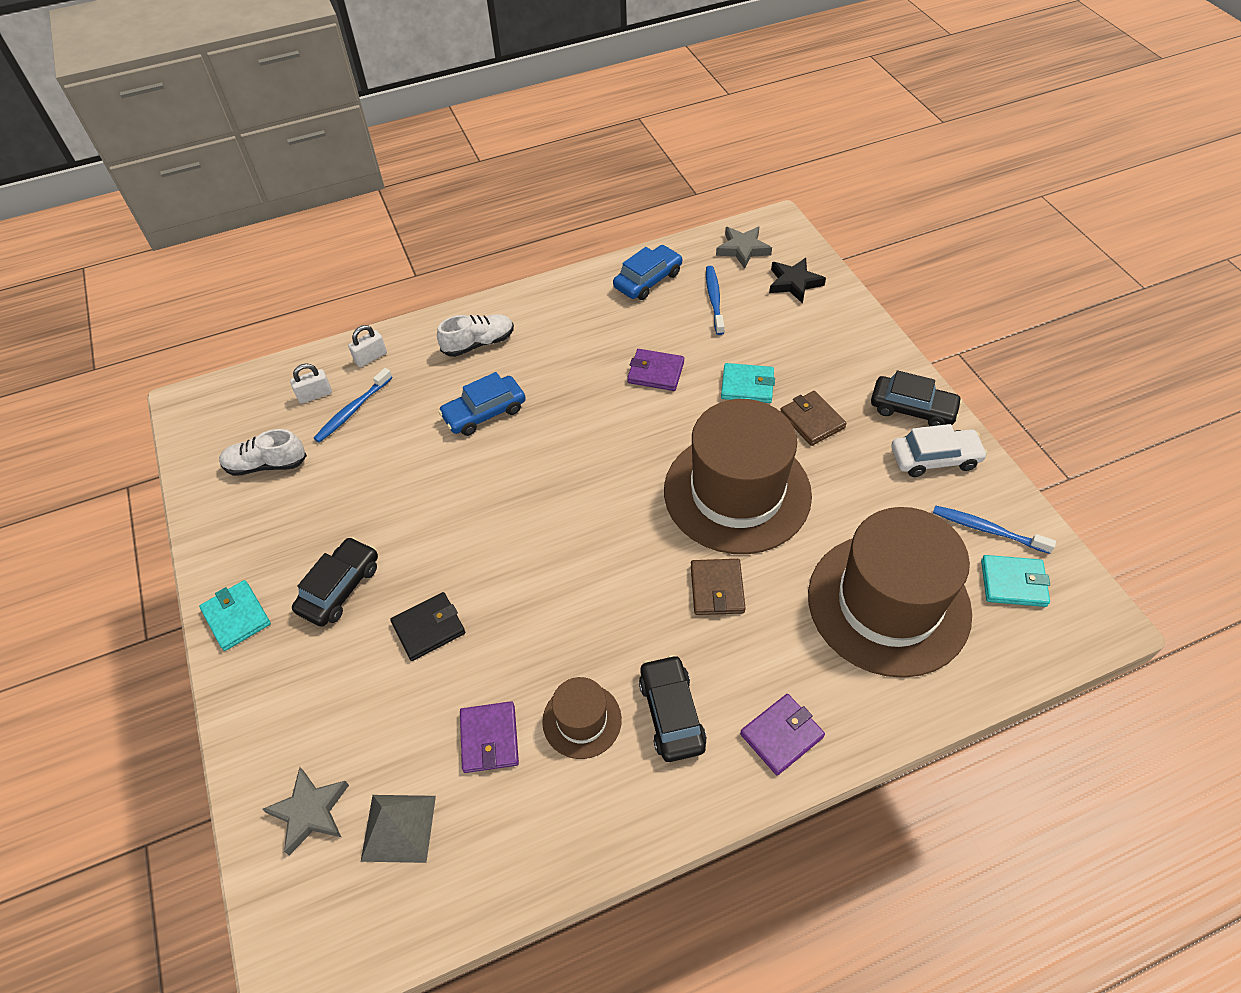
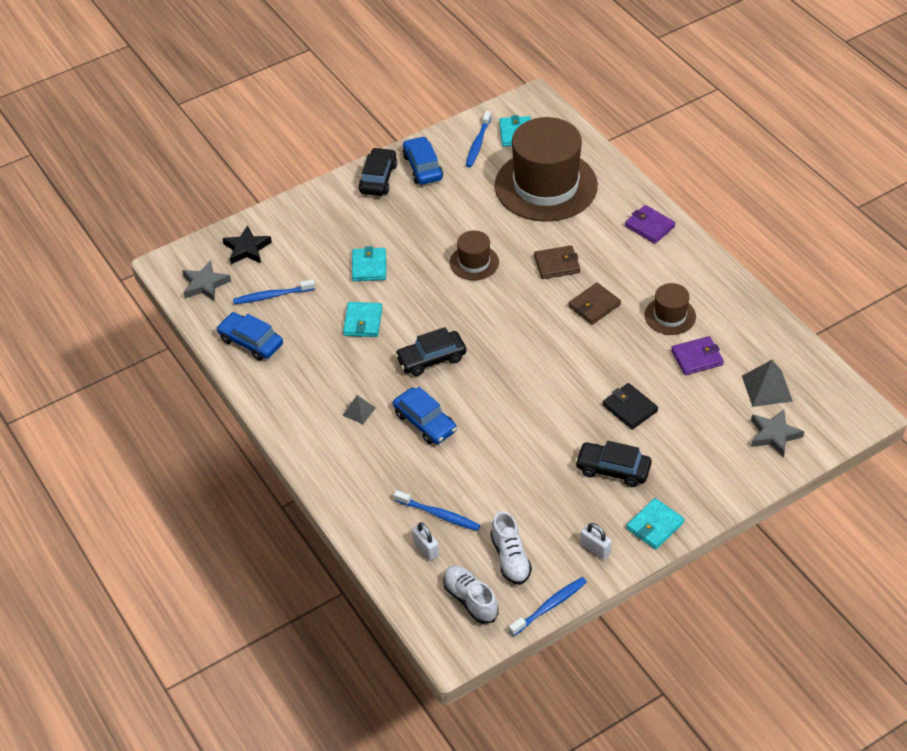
camera: 100 degrees left, 5 degrees down
(188, 490) = (550, 606): none -> blue toothbrush
(371, 357) = (373, 520): white padlock -> white padlock (595, 549)
(478, 343) = (345, 444): white shoe -> white shoe (470, 600)
(521, 358) = (359, 411): none -> grey pyramid
(655, 372) = (363, 321): purple wallet -> turquoise wallet
(672, 713) = (651, 275): black car -> black car (431, 359)
(737, 492) = (474, 262): brown hat -> brown hat, size x0.46
(812, 420) = (399, 229): brown wallet -> brown wallet (594, 306)
(935, 458) = (423, 167): white car -> blue car

